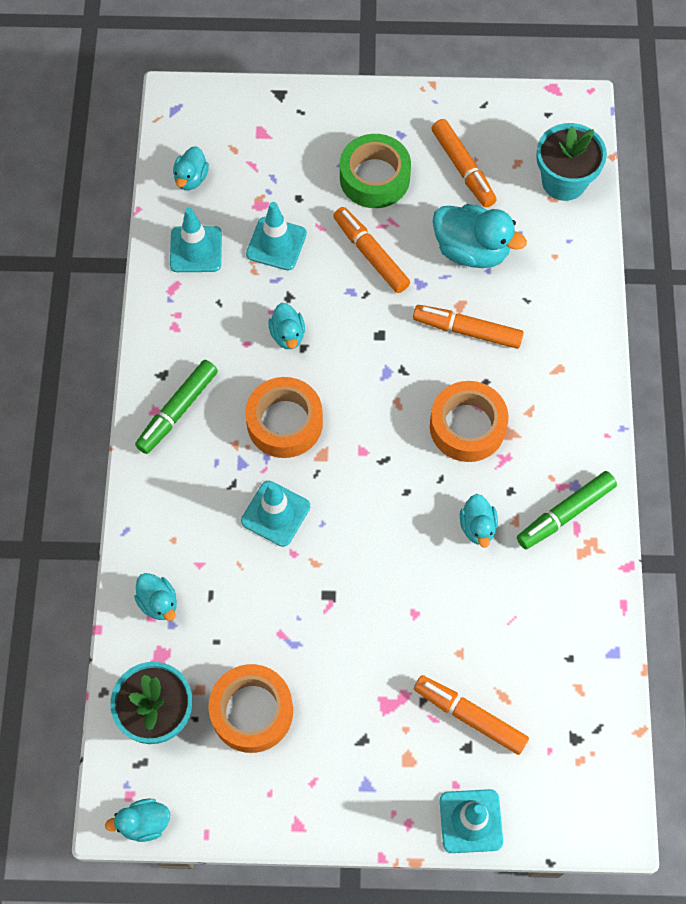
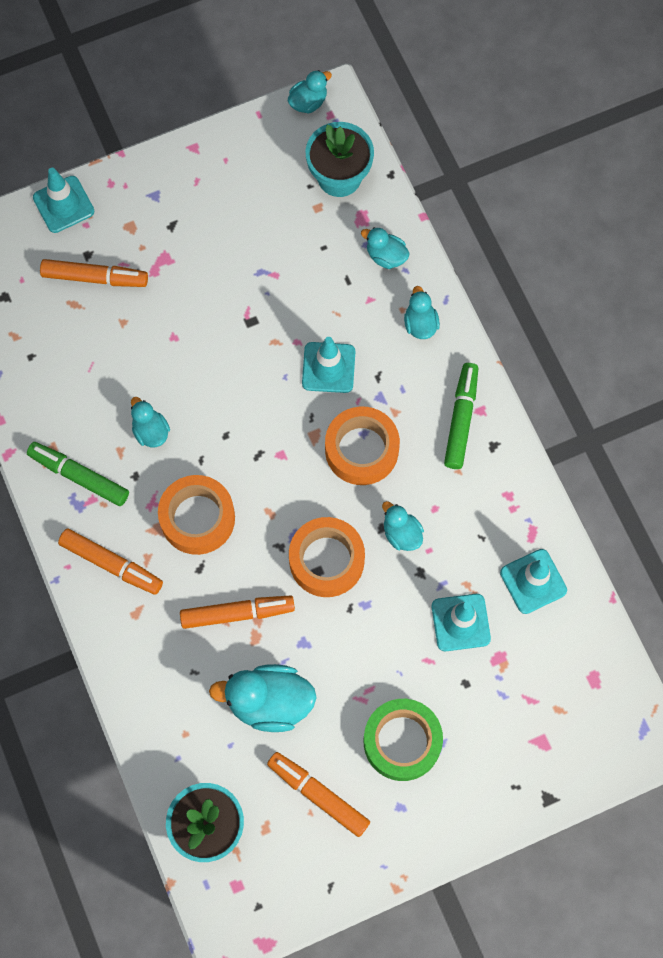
camera: 155 degrees right, 5 degrees up
(191, 178) = (581, 656): turquoise duck -> turquoise duck (420, 324)
(252, 711) = (268, 209): orange tape -> orange tape (326, 560)
(371, 254) = (365, 653): orange marker -> orange marker (111, 564)
(565, 513) = (79, 476): green marker -> green marker turned 90 degrees counterclockwise

